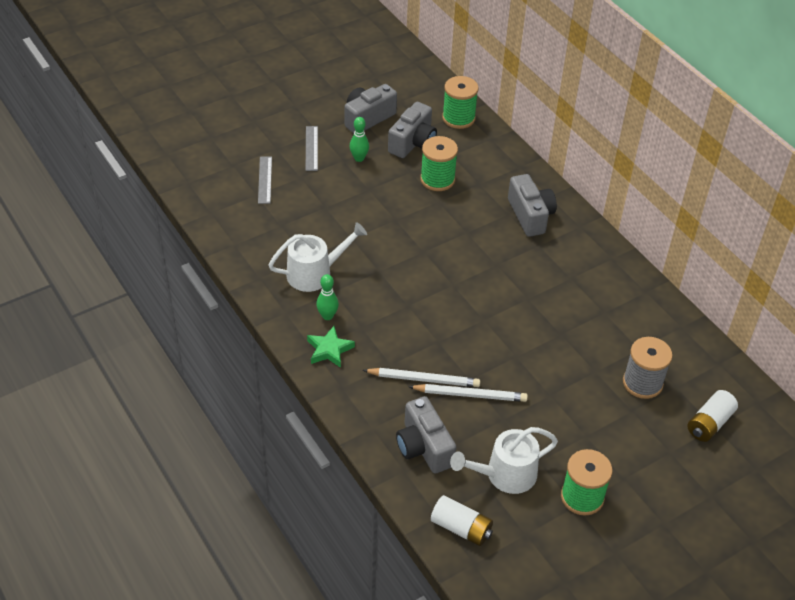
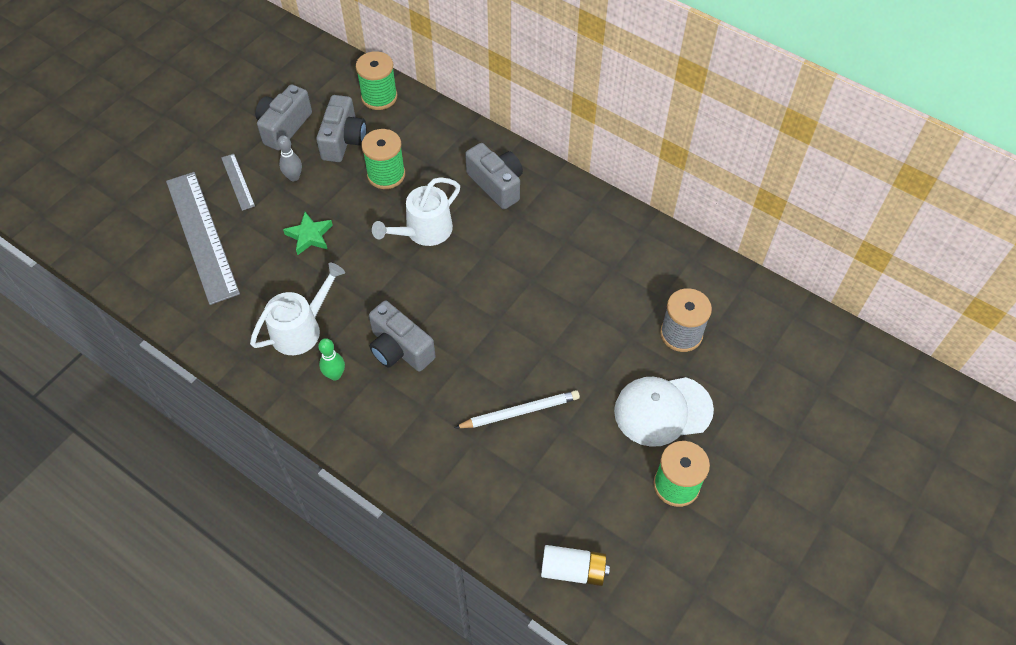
camera: 20 degrees left, 10 degrees up
(265, 180) = (201, 236): grey ruler -> grey ruler, size x2.16
(329, 350) = (353, 414): green star -> green star (309, 236)
(359, 158) = (294, 177): green bowling pin -> grey bowling pin
(423, 379) = (465, 412): white pencil -> none
(424, 447) = (497, 491): grey camera -> grey camera (400, 349)
(505, 474) = (592, 490): white watering can -> white watering can (424, 231)
(597, 436) = (662, 410): none -> white cap
(709, 423) = (761, 355): white battery -> none

